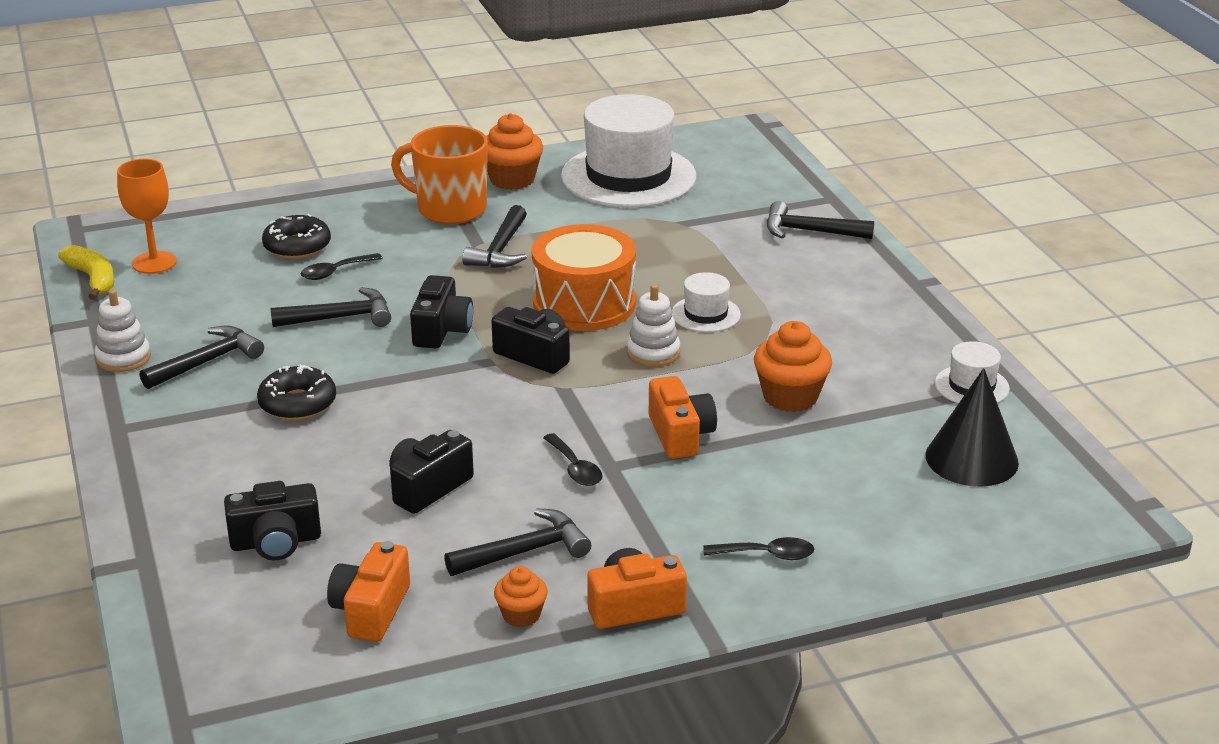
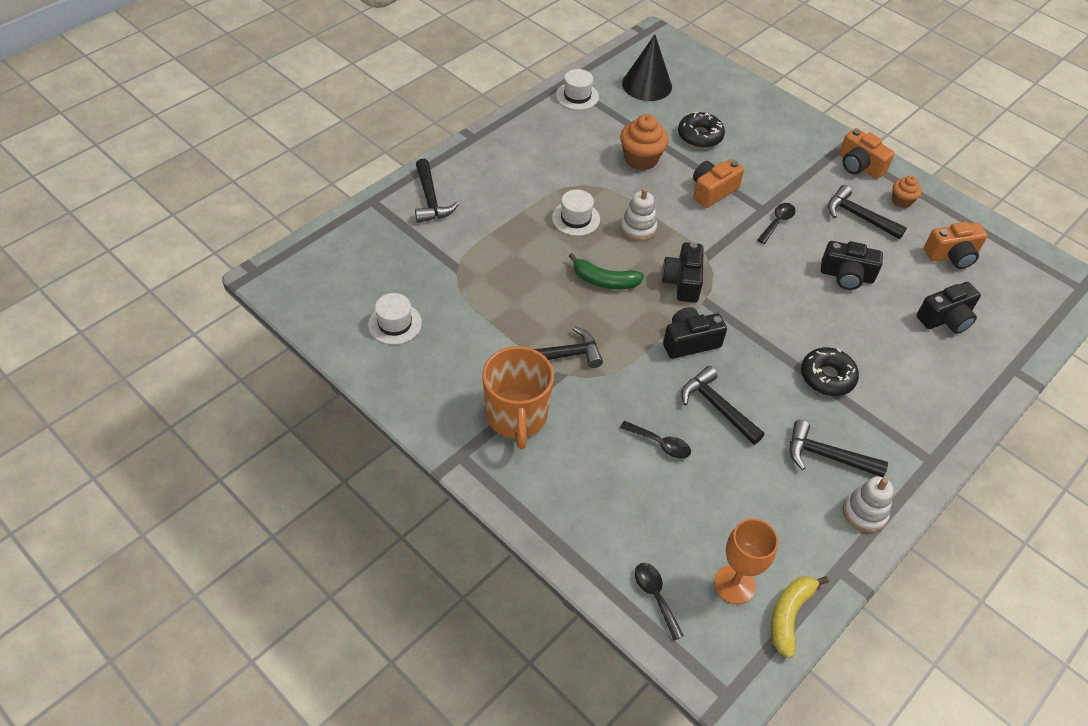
camera: 120 degrees left, 20 degrees up
(276, 542) = (945, 319): black camera -> black camera turned 105 degrees clockwise
(297, 246) = (641, 492): black donut -> black donut (700, 136)
(512, 179) = (440, 397): orange cupcake -> none
(584, 304) = (604, 281): orange drum -> green banana
(628, 176) = (395, 324): white hat -> white hat, size x0.45
(767, 555) = (782, 133): black spoon -> black spoon (655, 596)

